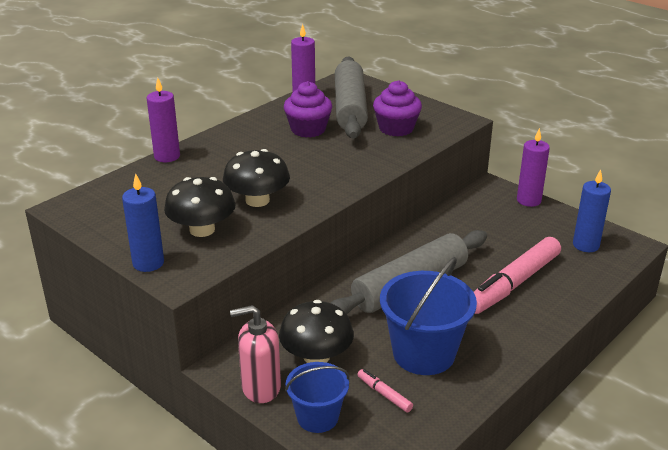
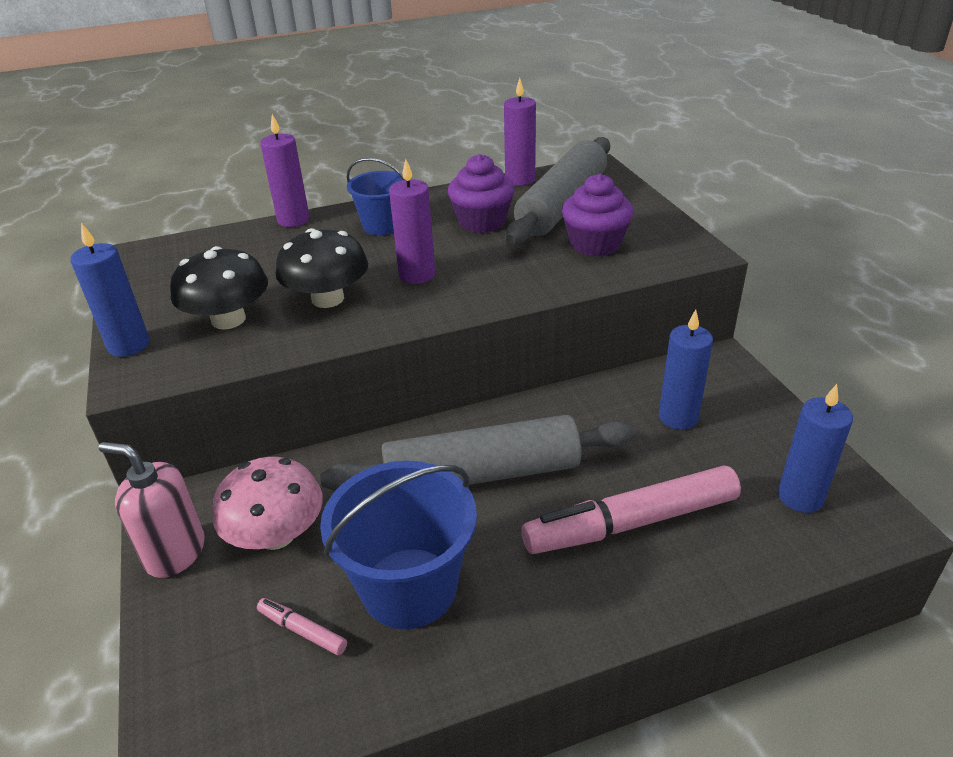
camera: 30 degrees right, 5 degrees up
(316, 356) = (276, 534): black mushroom -> pink mushroom
(317, 417) = (193, 628): blue bucket -> blue bucket (383, 225)
(384, 394) = (302, 631): pink marker -> pink marker turned 45 degrees counterclockwise
(493, 224) = (678, 417): none -> blue candle
(528, 200) = (761, 396): purple candle -> purple candle (417, 275)

